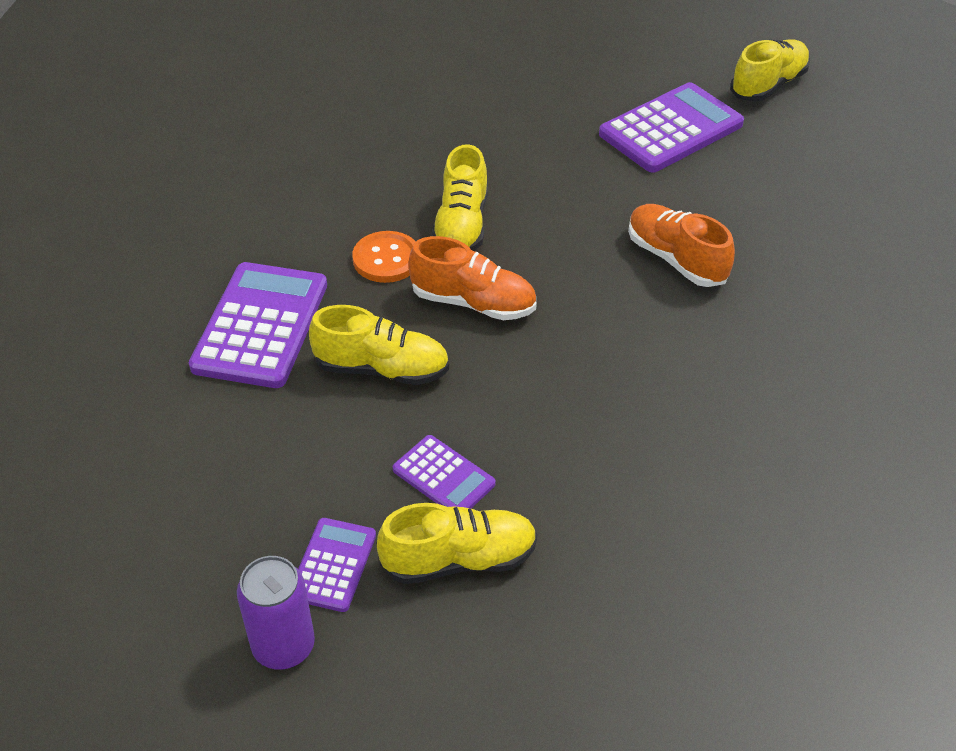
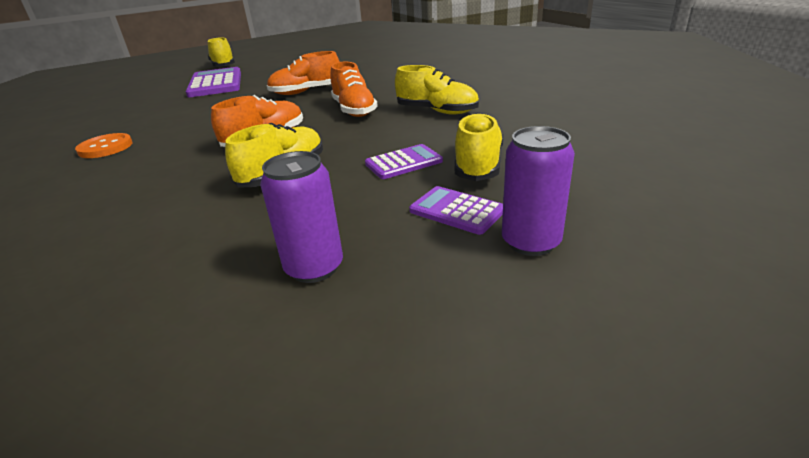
camera: 65 degrees left, 15 degrees down
(204, 480) = (314, 267): none -> purple can
(261, 326) = (168, 219): purple calculator -> none
(386, 259) = (182, 161): orange button -> orange button (105, 148)
(461, 226) = (194, 136): yellow shoe -> yellow shoe (437, 111)
(614, 353) = (354, 110): none -> orange shoe

